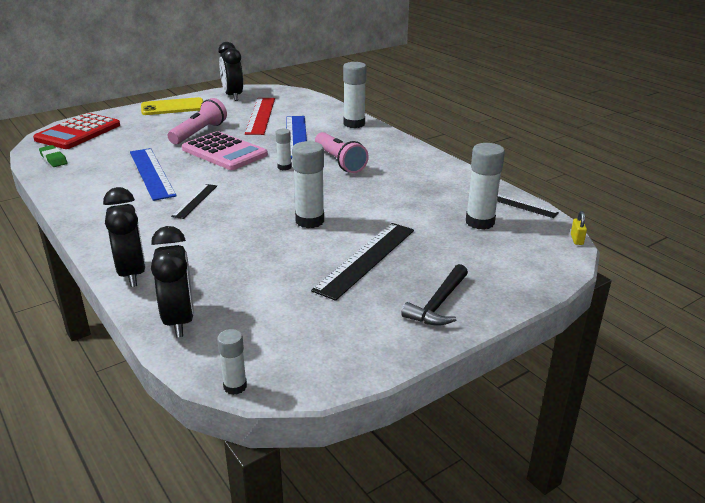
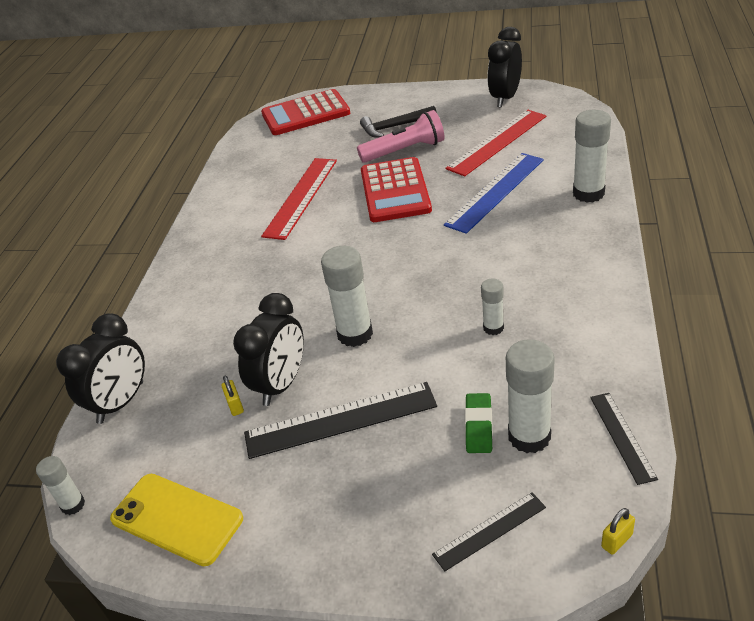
camera: 50 degrees right, 10 degrees up
(53, 159) = (250, 146): green eraser -> green eraser (478, 426)
(132, 273) = (152, 325): black clock -> black clock (281, 384)
(151, 173) = (301, 197): blue ruler -> red ruler
(173, 107) = (424, 100): yellow phone -> yellow phone (177, 519)
(195, 201) = (293, 253): black ruler -> black ruler (489, 531)
(224, 152) = (395, 191): pink calculator -> red calculator
(281, 283) = (235, 406): none -> yellow padlock
(284, 167) = (425, 239): white glue stick -> white glue stick (493, 328)
(339, 161) = (492, 254): pink flashlight -> none
(438, 304) = (327, 529): black hammer -> black hammer (394, 127)

